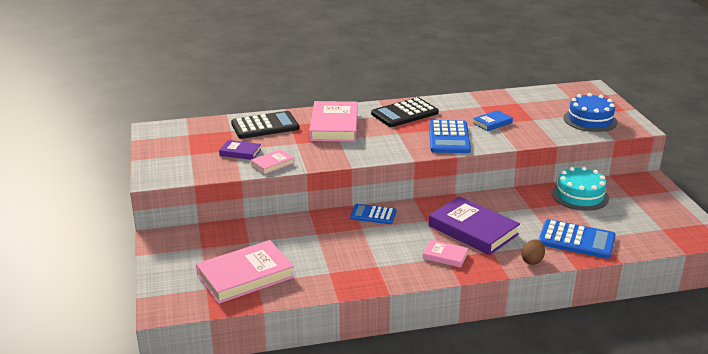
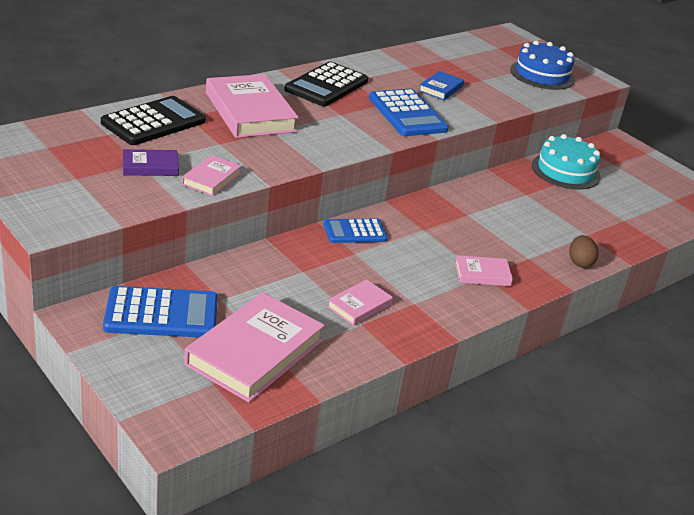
camera: 30 degrees left, 5 degrees up
(337, 261) = (359, 306): none -> pink book
(473, 230) = (487, 234): purple book -> none
(576, 240) = (604, 228): blue calculator -> blue calculator (161, 314)

